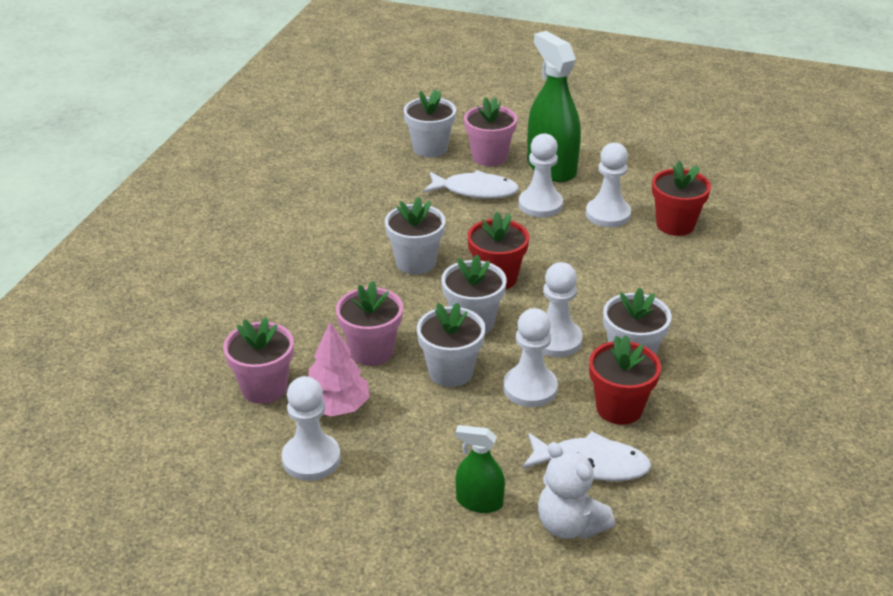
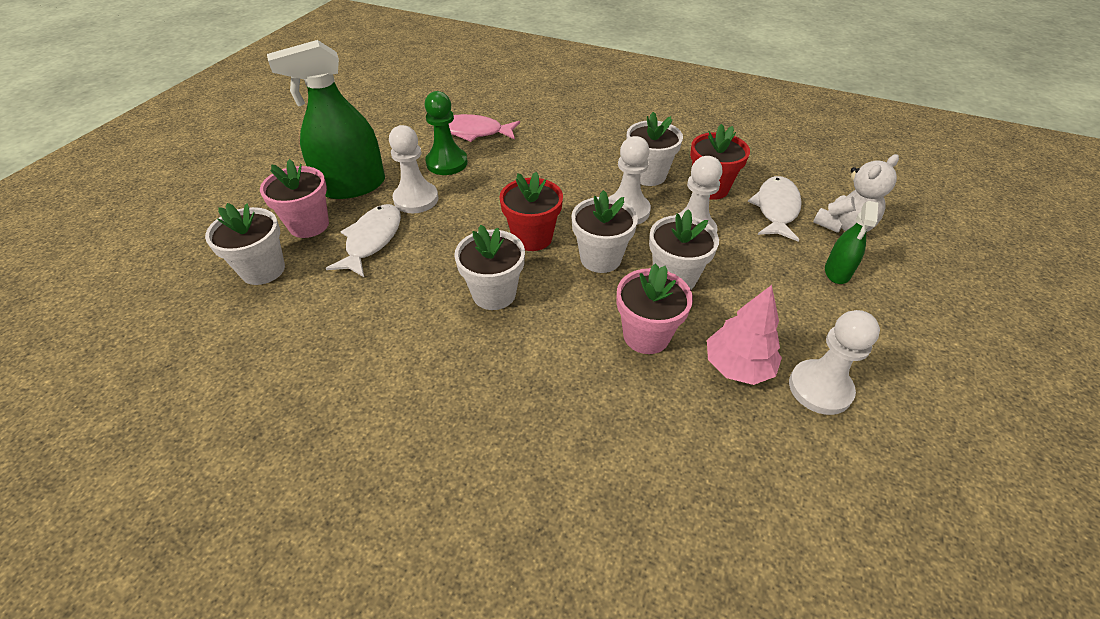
camera: 85 degrees left, 10 degrees up
(264, 388) = (716, 435): pink flower pot -> none
(608, 214) = (447, 163): white pawn -> green pawn
(675, 225) = (474, 132): red flower pot -> pink fish

